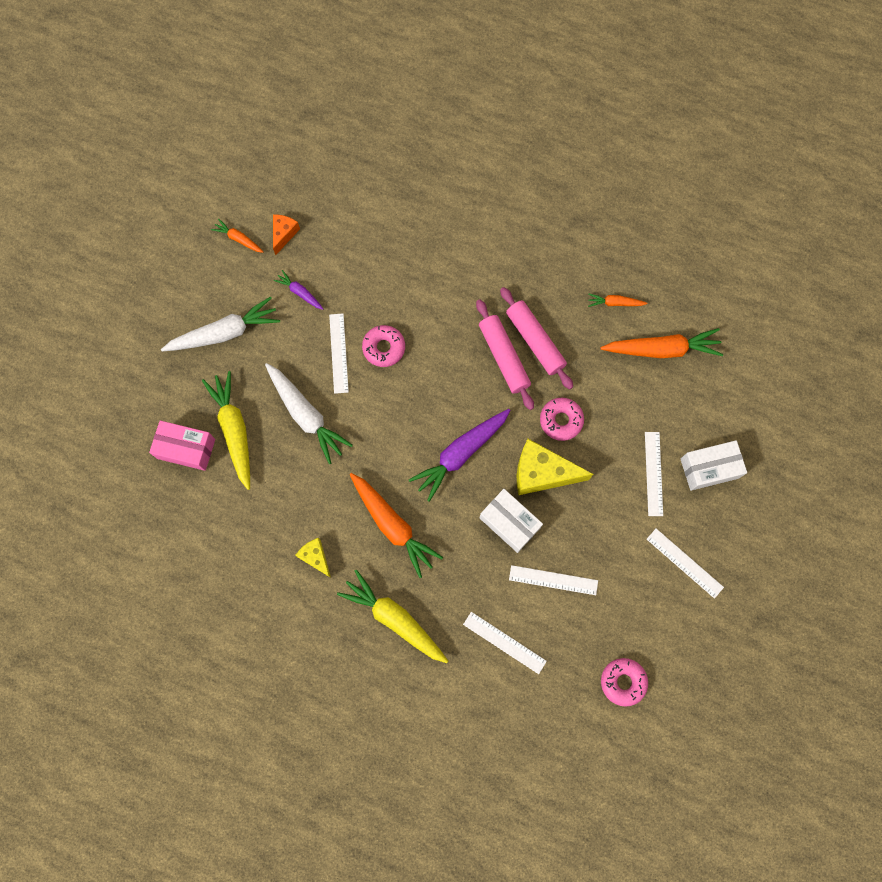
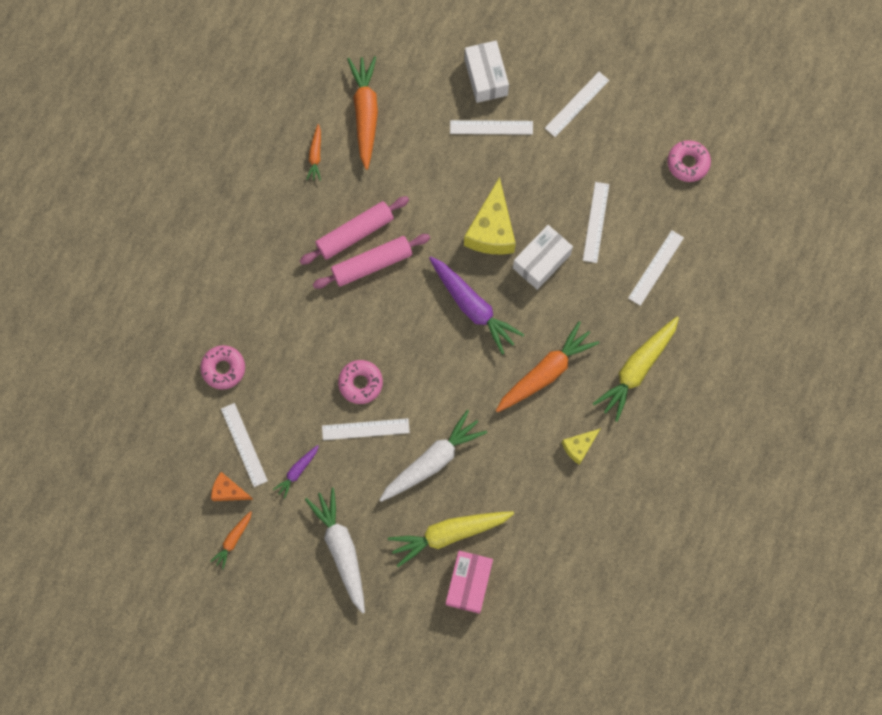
camera: 90 degrees left, 0 degrees up
(327, 246) = (244, 444): none -> white ruler
(561, 420) = (438, 211): pink donut -> pink donut (223, 368)

